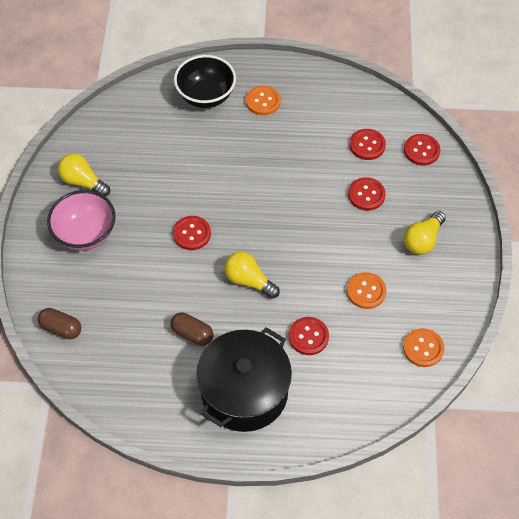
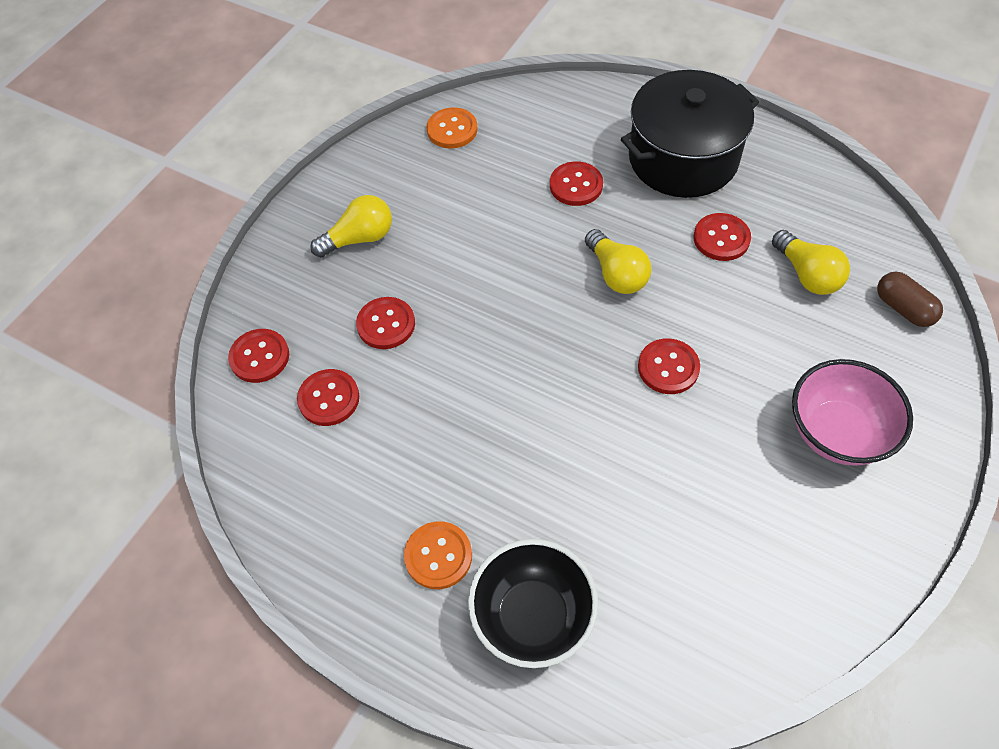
camera: 150 degrees left, 0 degrees up
(83, 182) = (820, 529): yellow light bulb -> yellow light bulb (807, 274)
(192, 334) = (721, 238): brown capsule -> red button
(366, 291) = (474, 207): orange button -> none

